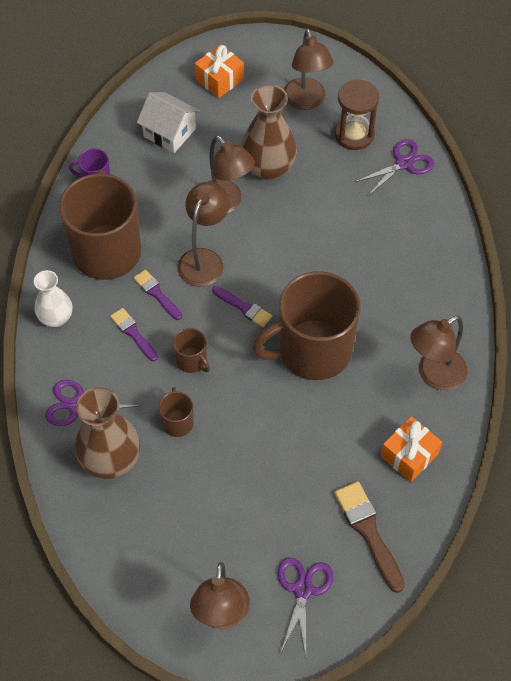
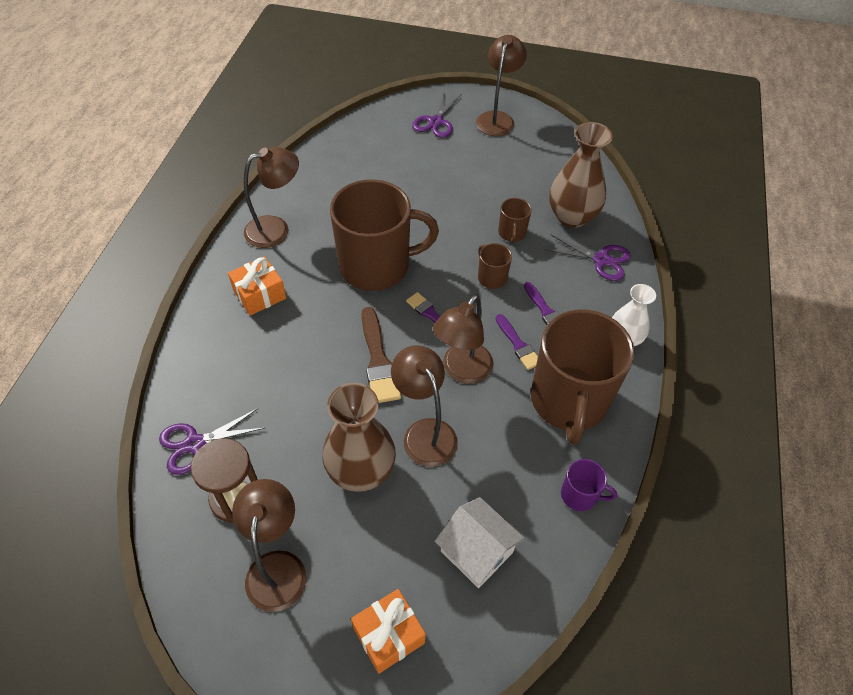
camera: 170 degrees left, 5 degrees down
(368, 531) = (377, 143): brown brush -> brown brush (378, 360)
(409, 455) = (325, 180): orange gift -> orange gift (259, 294)

